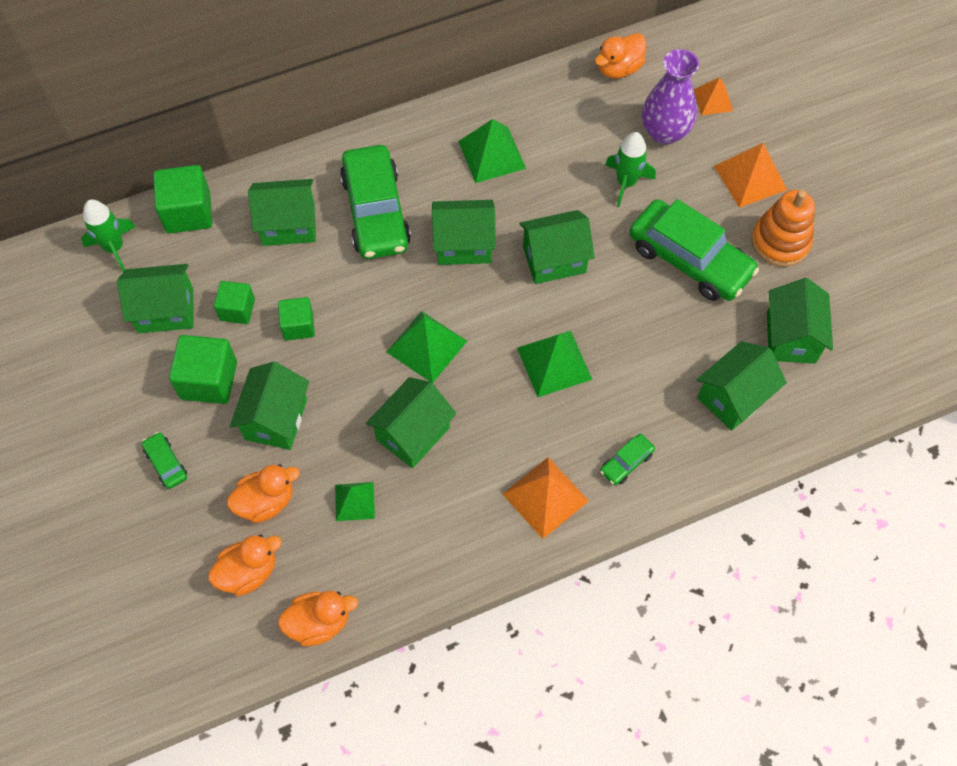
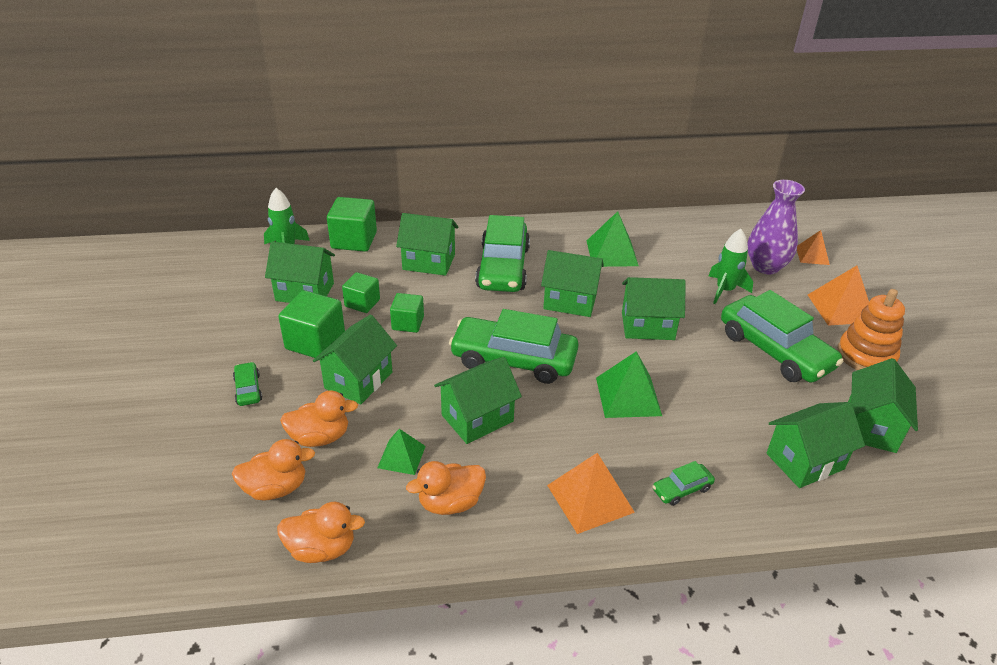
camera: 15 degrees right, 25 degrees down
(427, 346) = (513, 359): green pyramid -> green car
(618, 68) = (732, 224): orange duck -> orange duck (450, 503)

